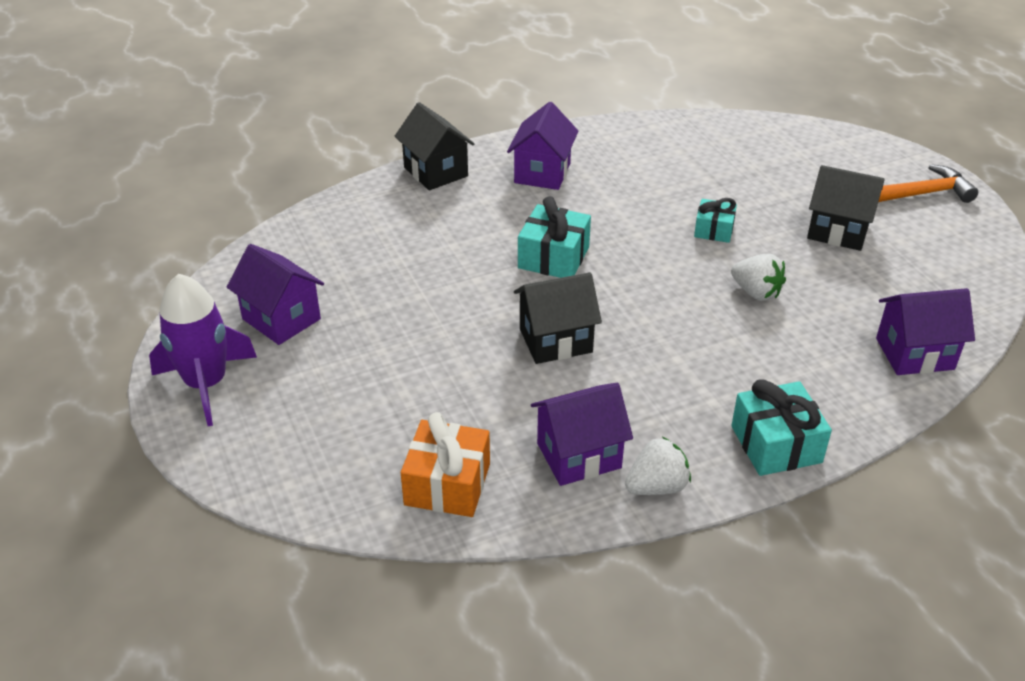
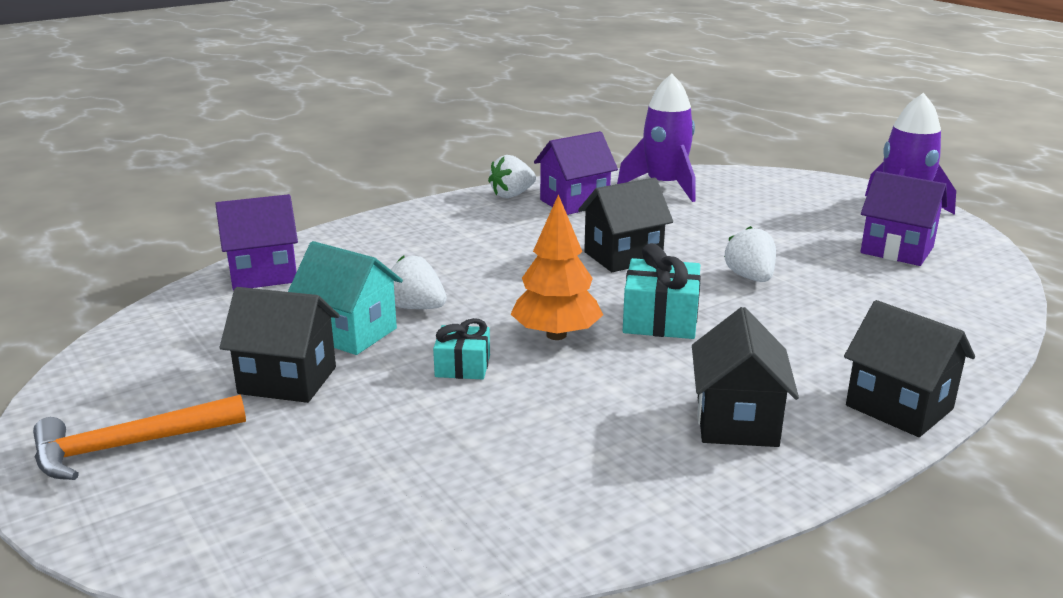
camera: 170 degrees right, 15 degrees down
(447, 484) = (664, 186): orange gift -> purple rocket
(450, 297) = (750, 277): none -> white strawberry
(542, 173) = (737, 422): purple house -> black house
(641, 251) = (556, 335): none -> orange tree
(776, 444) = (418, 217): turquoise gift -> none
(806, 270) = (350, 333): none -> turquoise house

